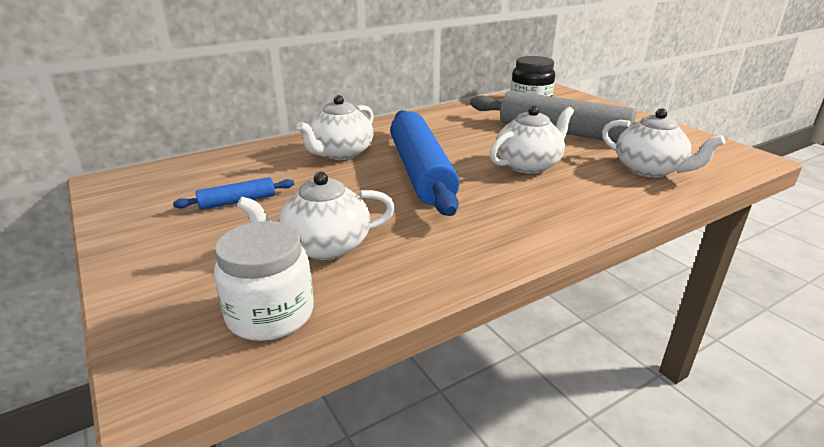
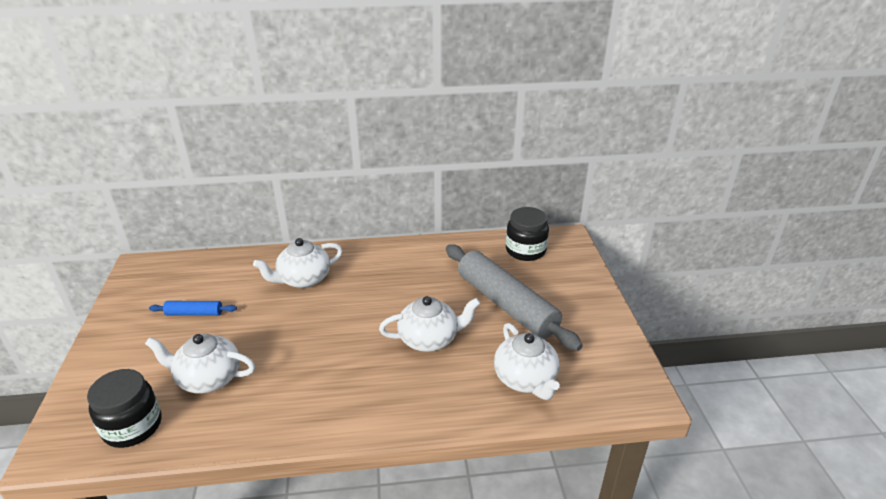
camera: 25 degrees right, 5 degrees up
(270, 314) = (133, 426): white jar -> black jar
(421, 172) = (339, 320): blue rolling pin -> none

